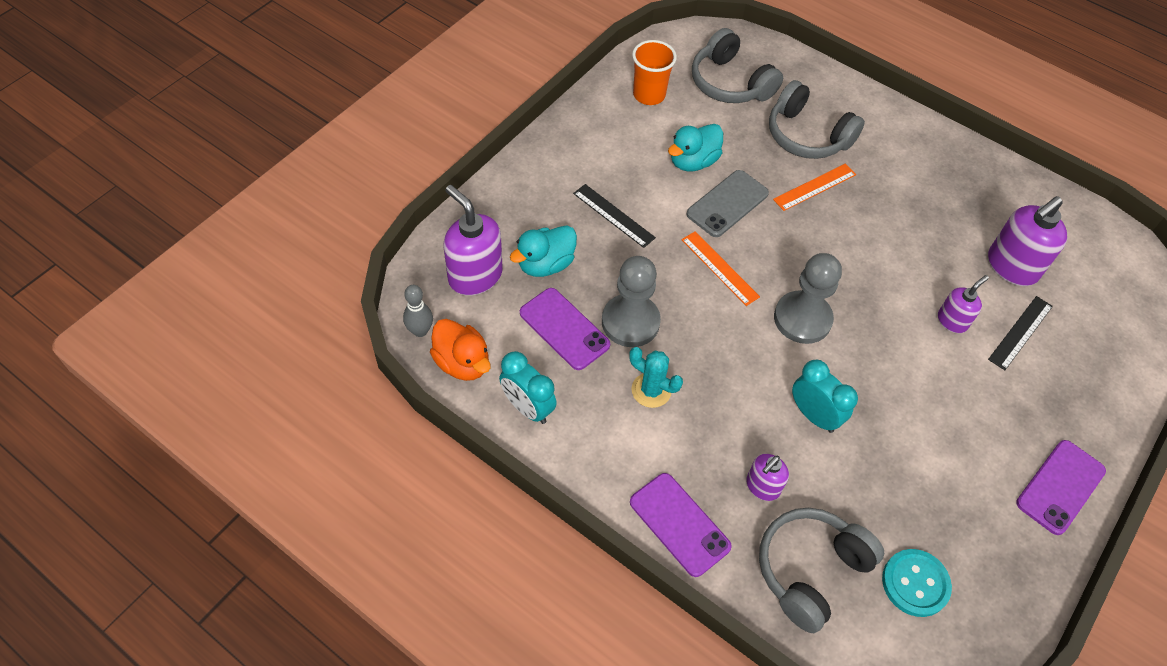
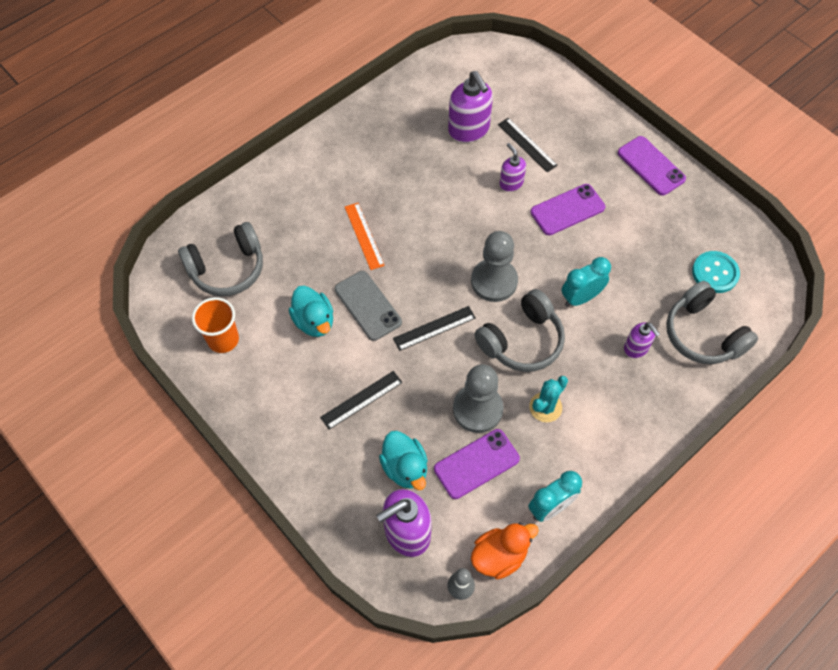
camera: 75 degrees left, 5 degrees up
(679, 524) = (662, 412): purple phone -> purple phone (567, 210)
(719, 268) = (434, 328): orange ruler -> black ruler
(807, 135) = (306, 225): grey headphones -> grey headphones (522, 340)

